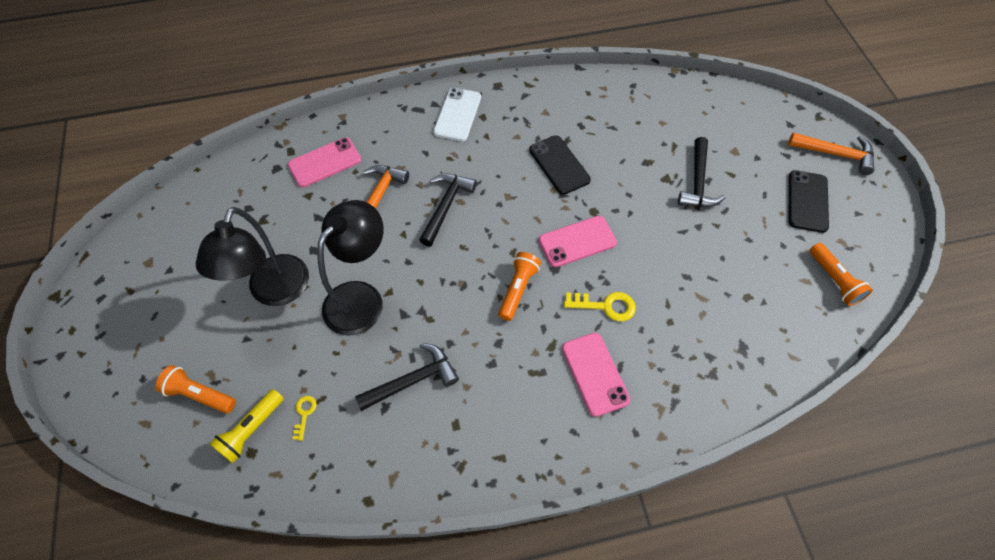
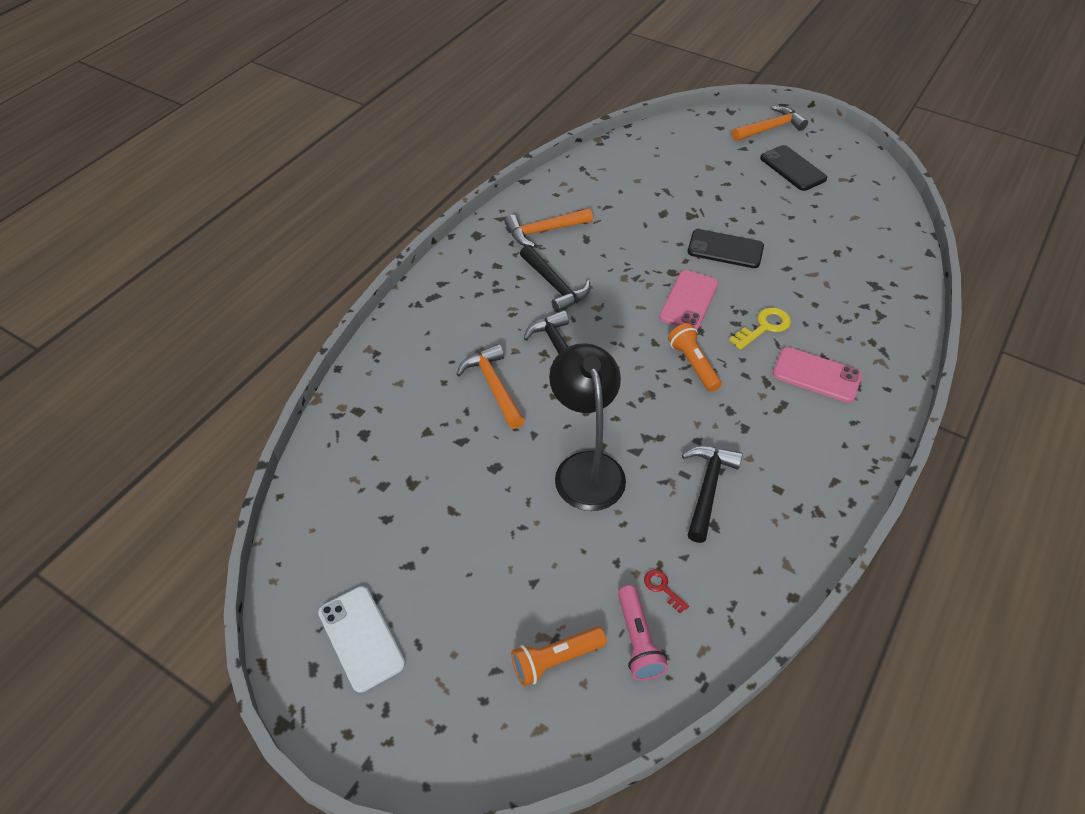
camera: 45 degrees left, 10 degrees down
(251, 429) = (638, 640): yellow flashlight -> pink flashlight
(275, 292) = (506, 526): black lamp -> none
(304, 414) = (662, 588): yellow key -> red key
(325, 162) = (405, 396): pink phone -> none
(457, 115) = (473, 278): white phone -> white phone (361, 638)
(544, 114) = (544, 231): none -> orange hammer
(559, 165) = (604, 258): black phone -> black phone (725, 249)
(697, 182) = (713, 203): black hammer -> black hammer (554, 285)
(834, 280) = (868, 205): orange flashlight -> none

